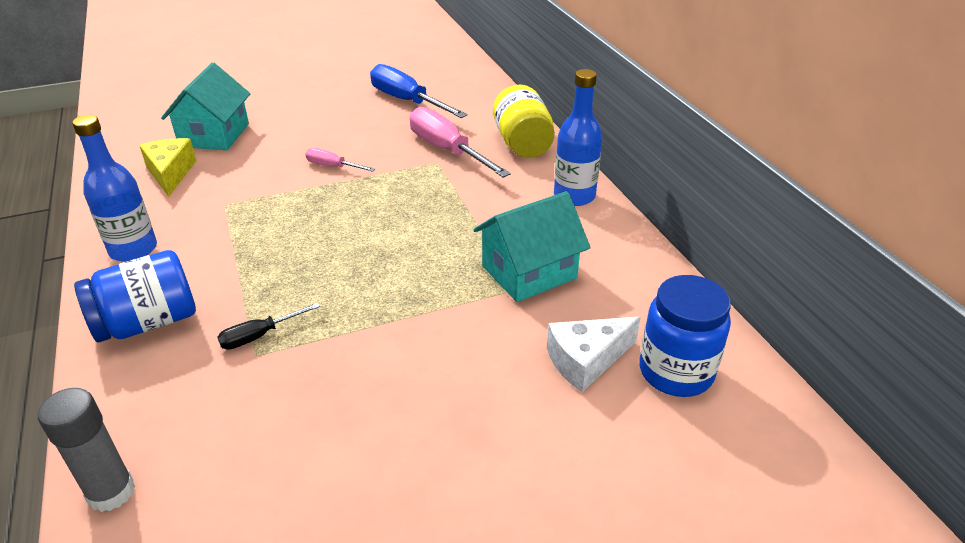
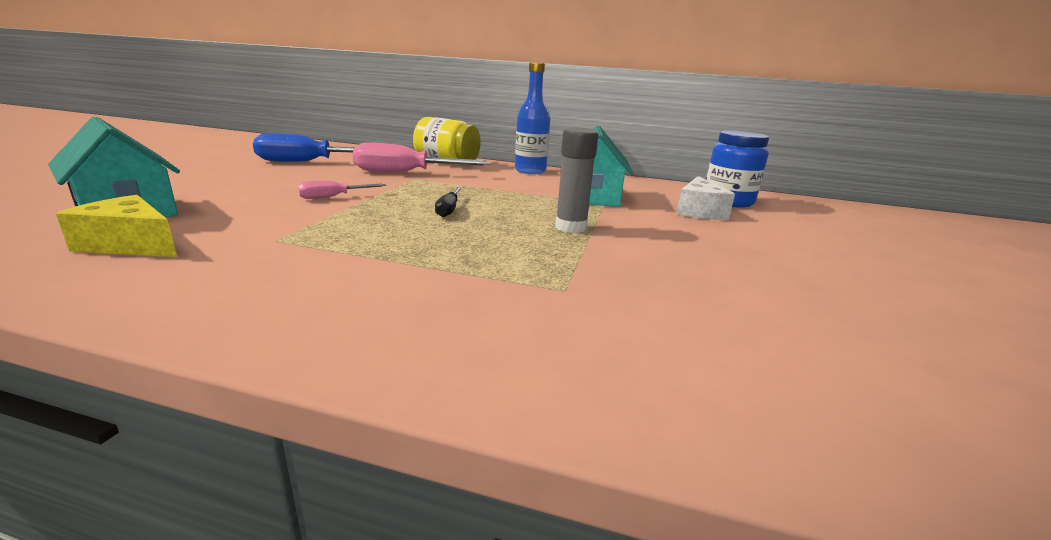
camera: 55 degrees left, 15 degrees down
(111, 492) = (733, 429): grey glue stick -> grey glue stick (571, 227)
(133, 250) = (236, 299): blue bottle -> none
(148, 322) = (414, 326): blue jar -> none
(259, 336) = (537, 280): black screwdriver -> black screwdriver (449, 210)

